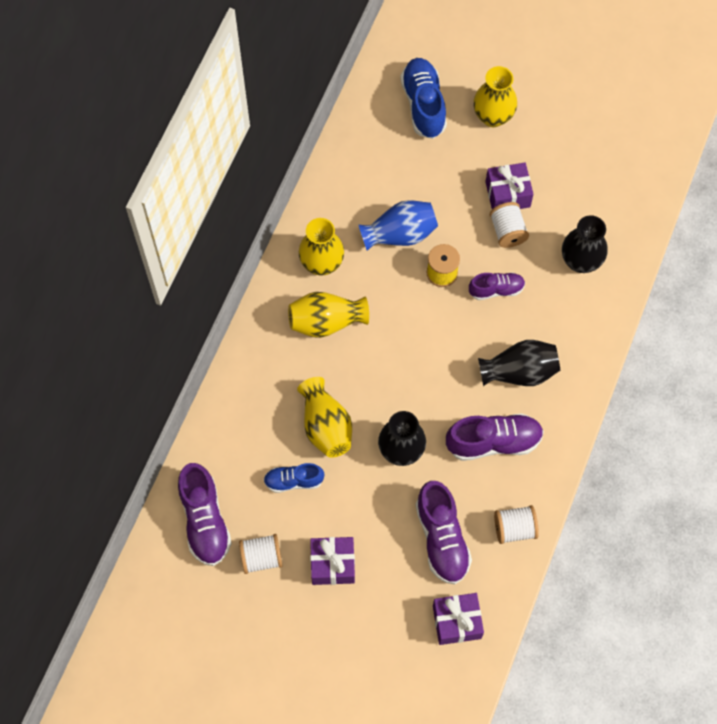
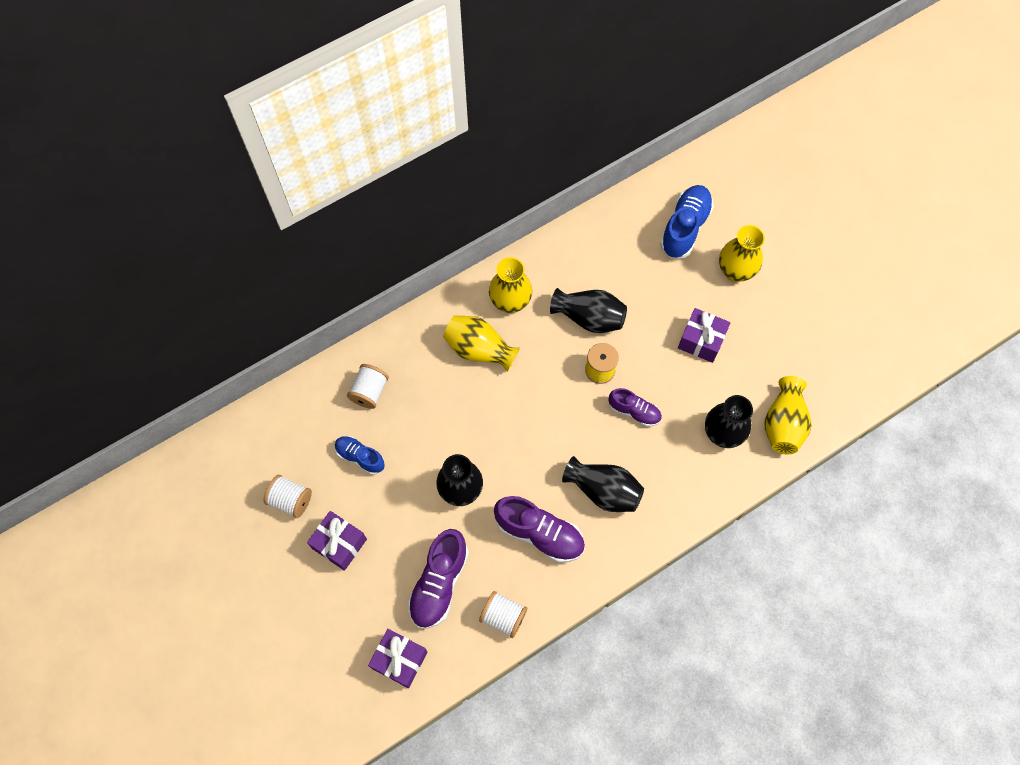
camera: 35 degrees right, 0 degrees up
(205, 521) = (271, 442): purple shoe -> none
(326, 426) = (417, 431): yellow vase -> yellow vase (783, 424)
(400, 234) = (589, 318): blue vase -> black vase
(507, 231) = (679, 371): white spool -> white spool (369, 391)

